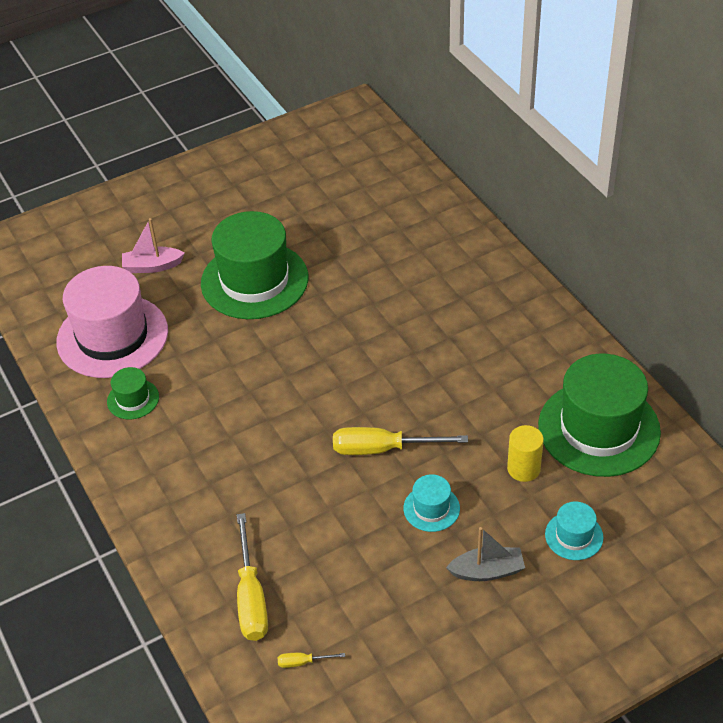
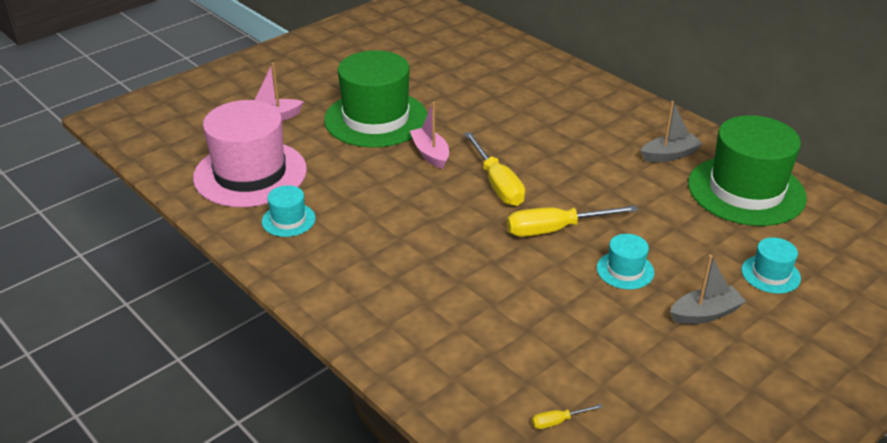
camera: 15 degrees left, 10 degrees down
(133, 399) = (288, 220): green hat -> turquoise hat
(251, 597) = (477, 370): yellow screwdriver -> yellow screwdriver (497, 184)
(294, 335) = (430, 154): none -> pink boat
(523, 468) = (695, 228): yellow cylinder -> none
(539, 370) = (669, 155): none -> grey boat

